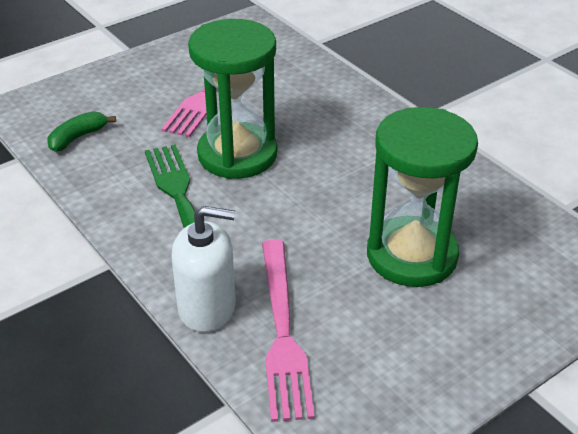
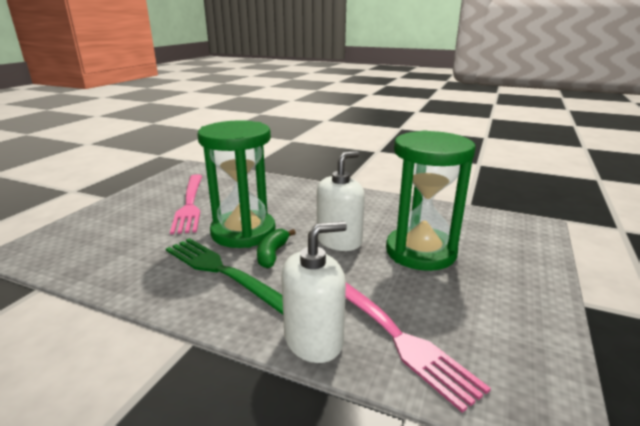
camera: 30 degrees left, 15 degrees down
(78, 138) = (95, 257): green banana -> green banana (272, 254)
(332, 205) = (339, 241): none -> white soap dispenser

